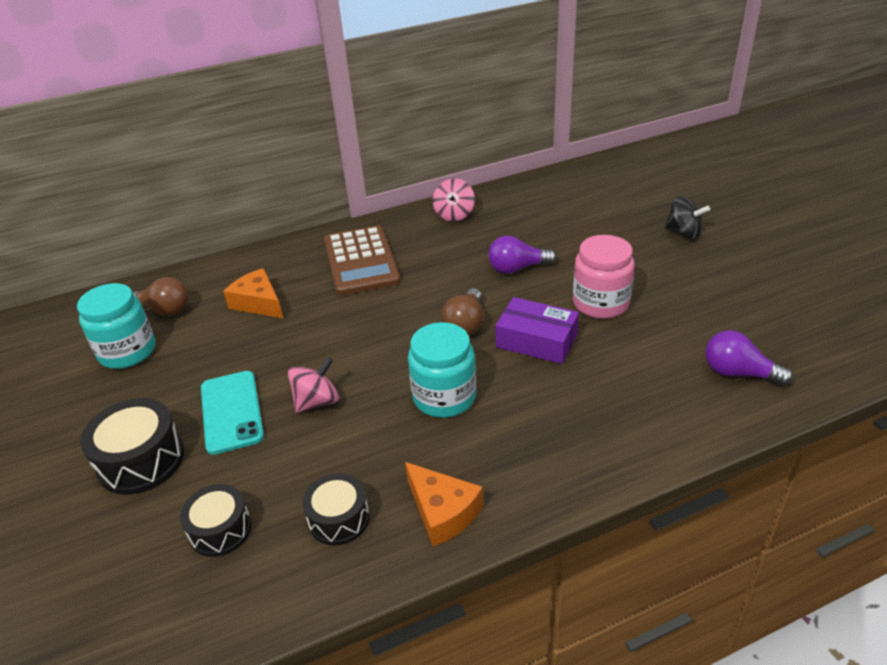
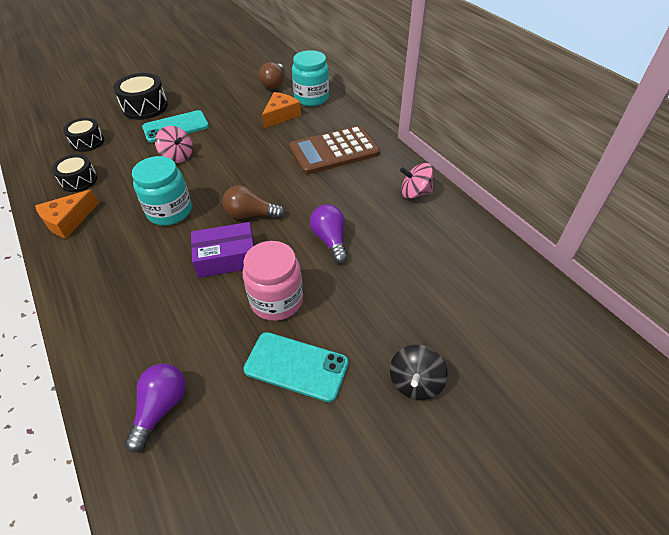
camera: 80 degrees right, 10 degrees up
(127, 352) = (235, 81): turquoise jar -> turquoise jar (311, 98)
(536, 341) = (226, 257): purple box -> purple box turned 60 degrees clockwise
(677, 291) = (296, 366): none -> turquoise phone

